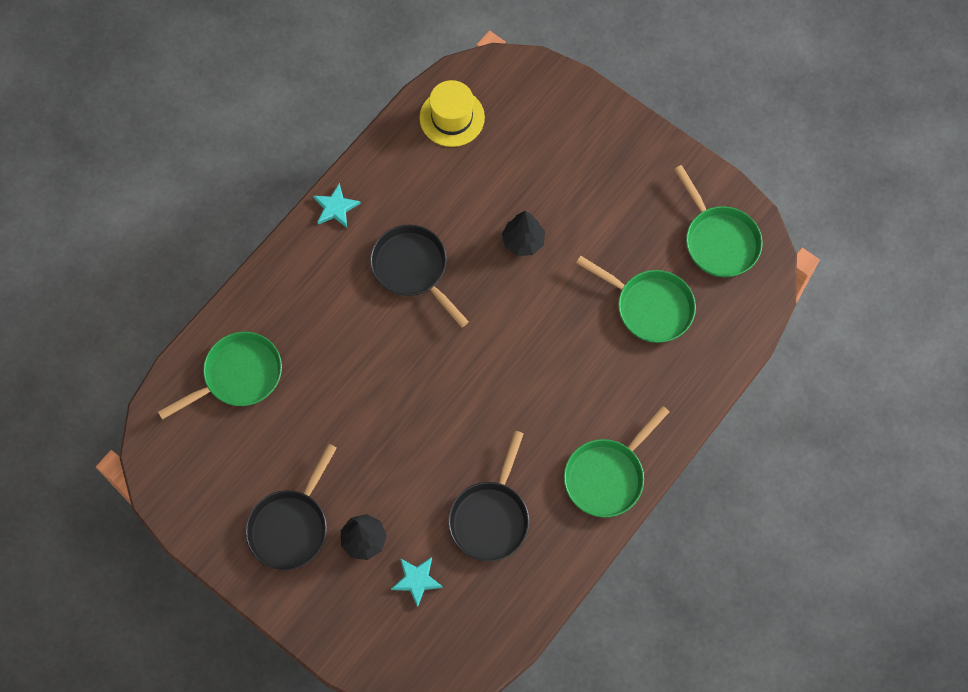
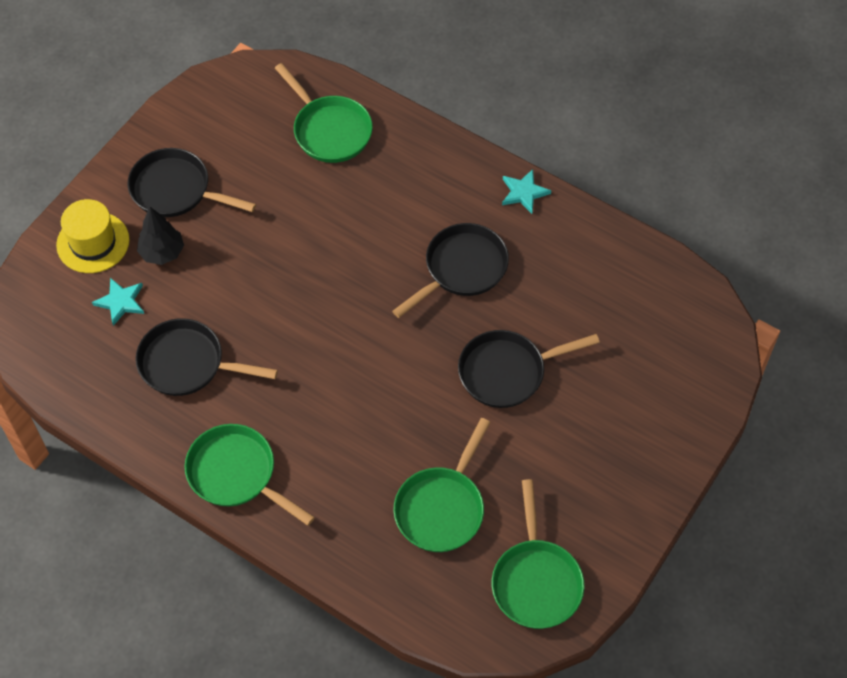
camera: 85 degrees right, 10 degrees down
(452, 117) = (649, 290): yellow hat -> yellow hat (93, 242)
(523, 241) = (507, 372): black tree -> black pan
(718, 240) = (536, 581): green pan -> green pan turned 60 degrees counterclockwise

